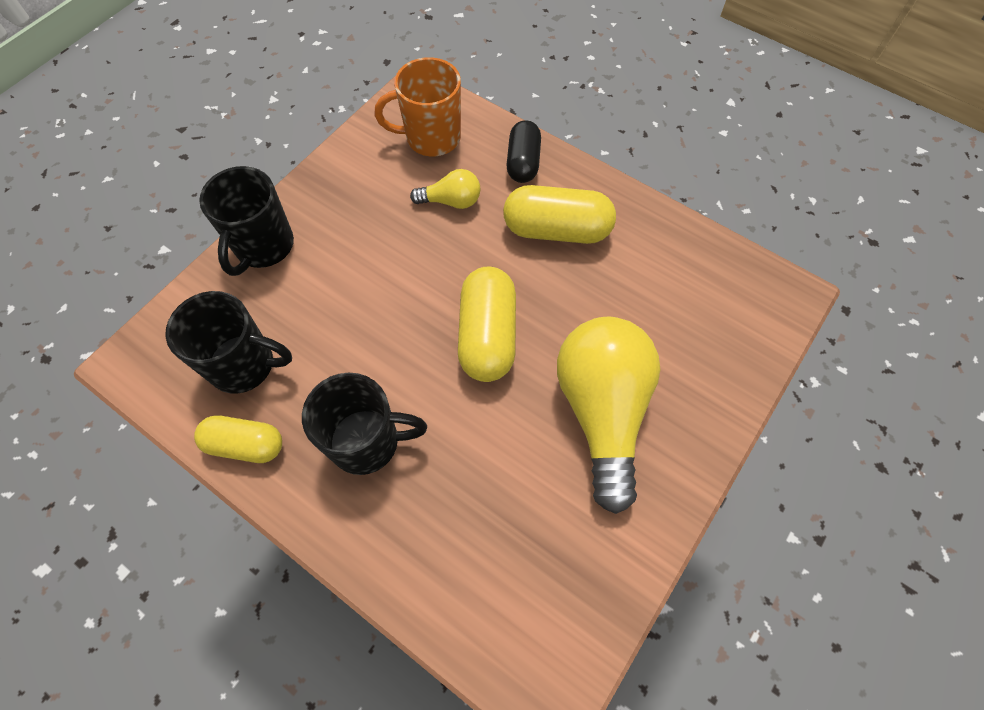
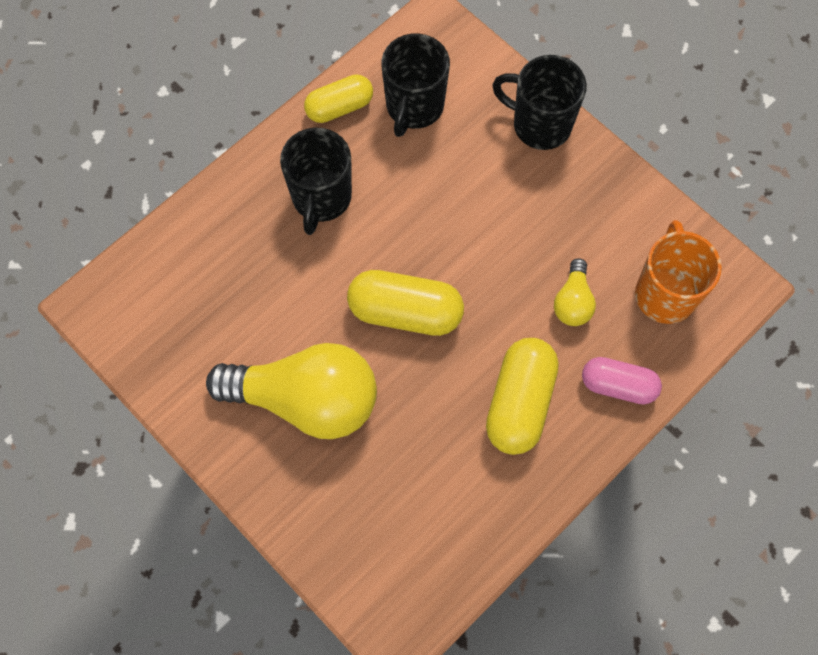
camera: 100 degrees right, 5 degrees up
(245, 444) = (339, 107): yellow capsule -> yellow capsule turned 45 degrees clockwise
(523, 162) = (618, 386): black capsule -> pink capsule

